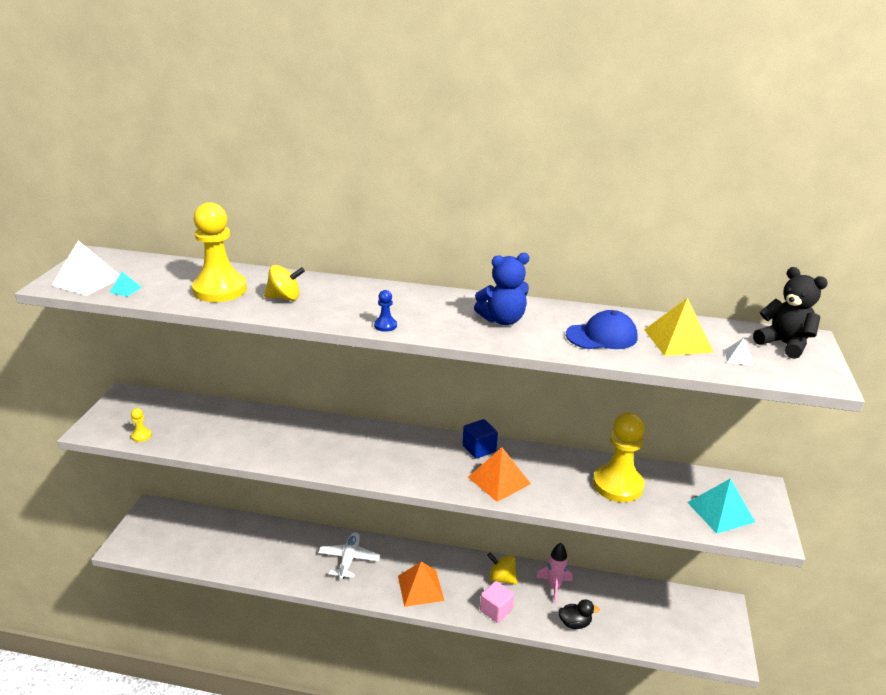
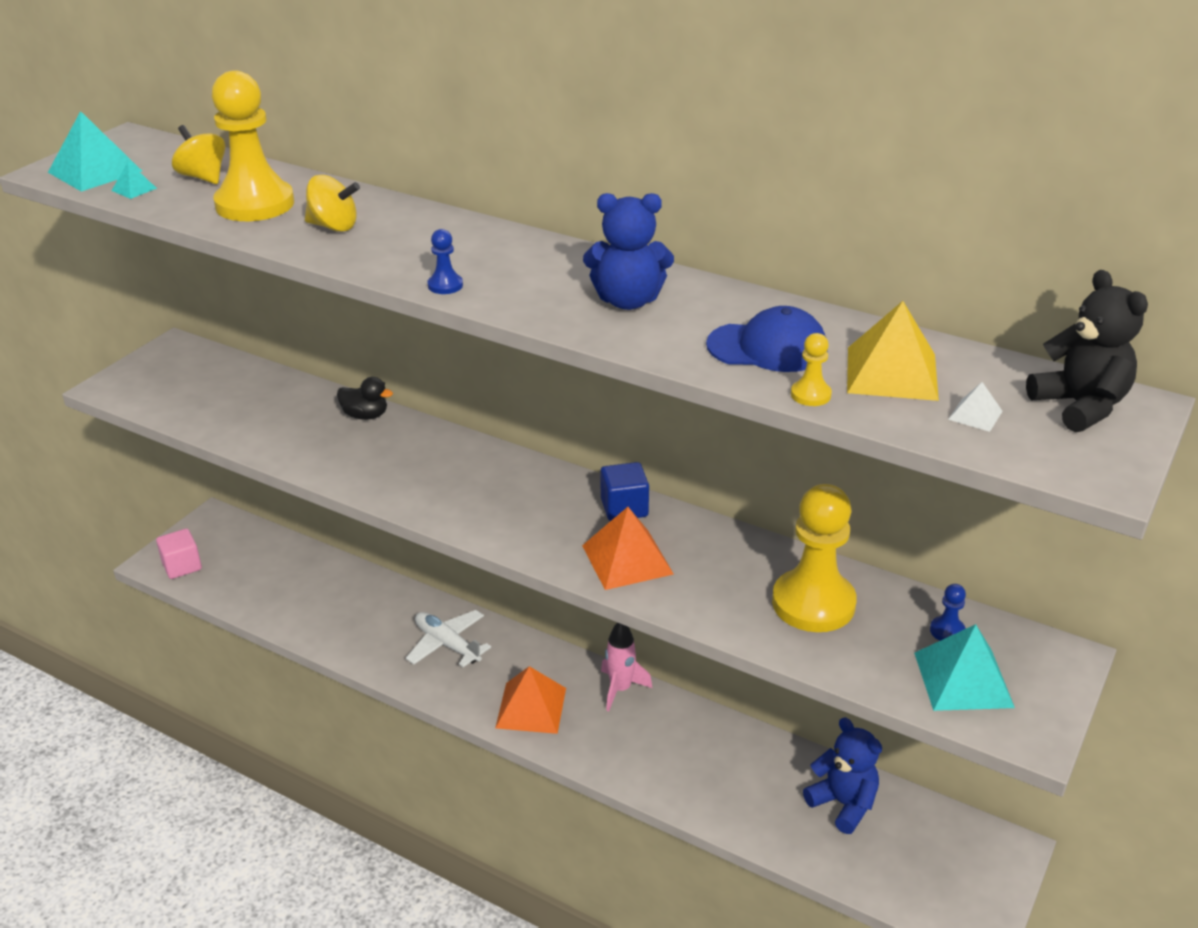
camera: 20 degrees right, 5 degrees up
(87, 281) = (95, 171): white pyramid -> turquoise pyramid
(141, 436) = (166, 406): yellow pawn -> yellow pawn (810, 395)
(349, 559) = (447, 644): white plane -> white plane turned 75 degrees counterclockwise
(496, 610) = (628, 765): pink cube -> pink cube (182, 566)
(501, 578) = (660, 722): yellow spinning top -> yellow spinning top (203, 177)
(554, 586) = (736, 753): pink rocket -> pink rocket (620, 689)
(574, 623) = (741, 814): black duck -> black duck (365, 415)
(627, 602) = (843, 804): none -> blue teddy bear
(696, 486) = (947, 631): none -> blue pawn

